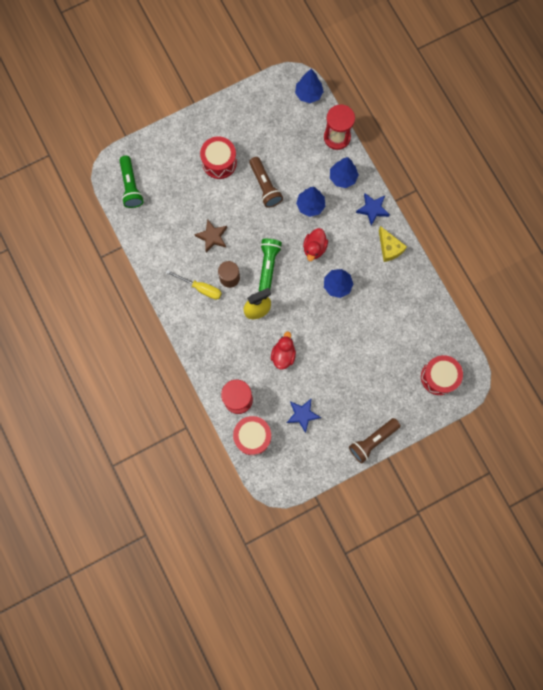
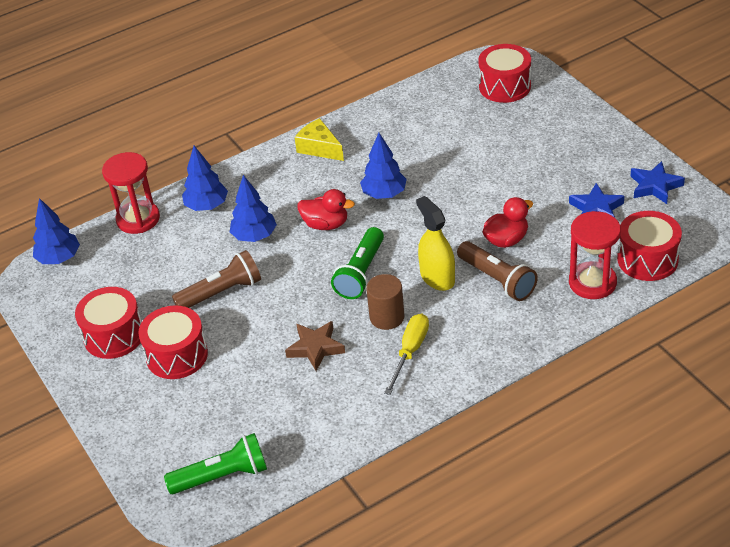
camera: 90 degrees left, 35 degrees down
(240, 128) = (114, 335): none -> red drum
(268, 266) = (361, 273): green flashlight -> green flashlight turned 75 degrees counterclockwise
(283, 355) = (506, 240): red duck -> red duck turned 135 degrees clockwise
(372, 209) = (259, 170): blue star -> blue star (655, 186)
(372, 440) = (614, 137): brown flashlight -> brown flashlight (497, 280)
(389, 248) = (319, 148): yellow cheese -> yellow cheese turned 105 degrees counterclockwise

